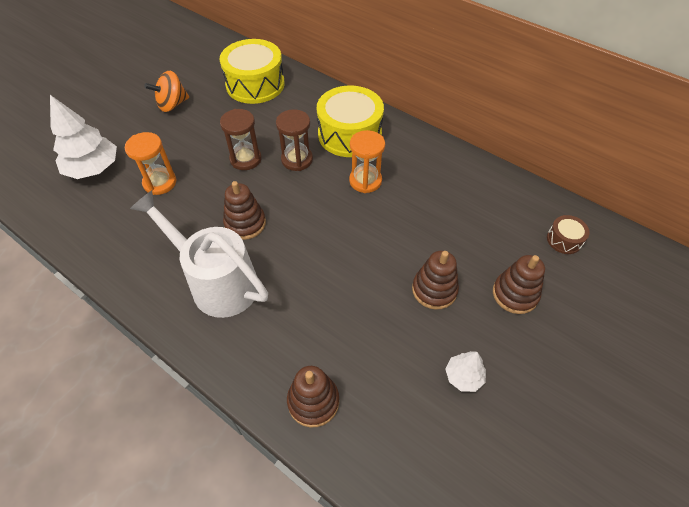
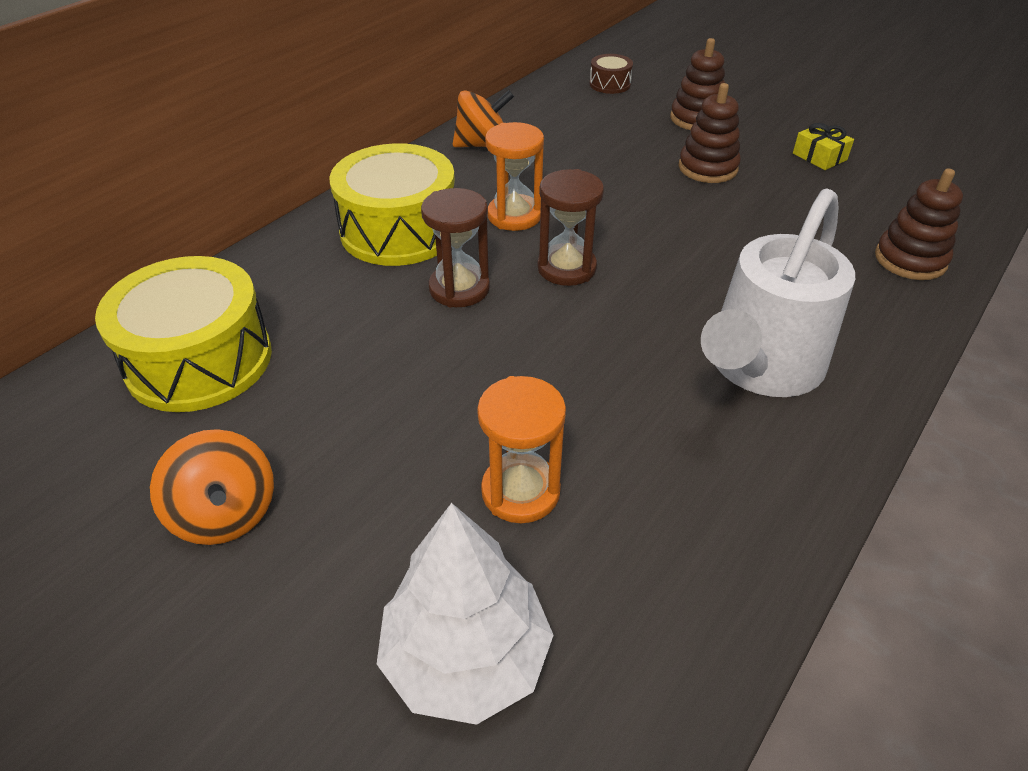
camera: 90 degrees left, 10 degrees down
(245, 159) = (452, 356): brown hourglass -> brown hourglass (566, 268)
(245, 223) = (623, 344): brown stacking toy -> none
(449, 165) = (482, 145): none -> orange spinning top
(463, 376) = (819, 157): white tree -> yellow gift

